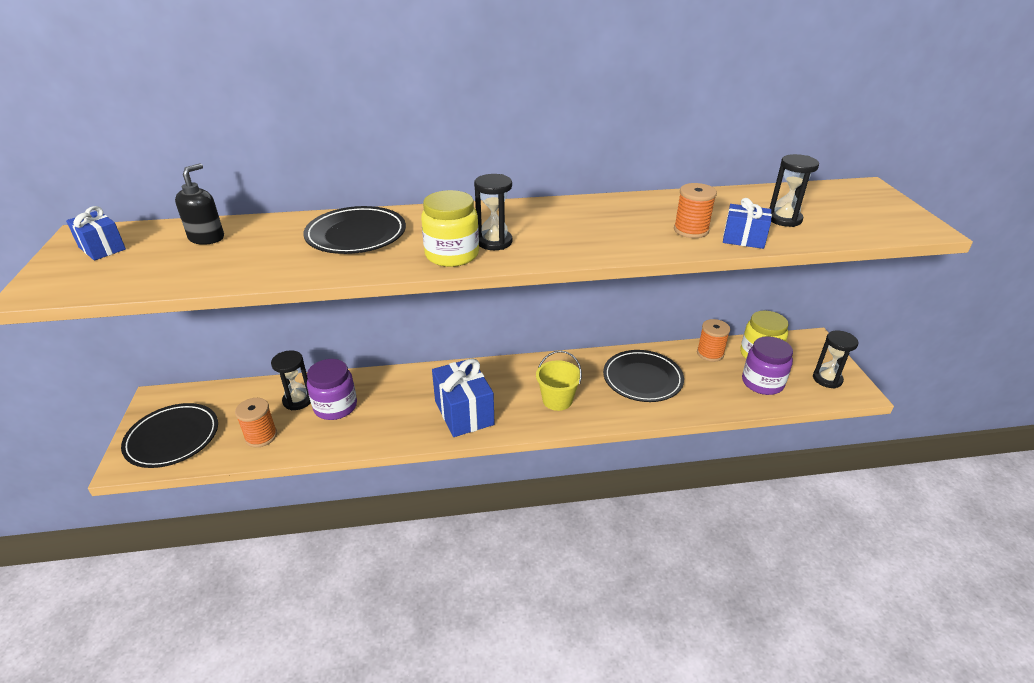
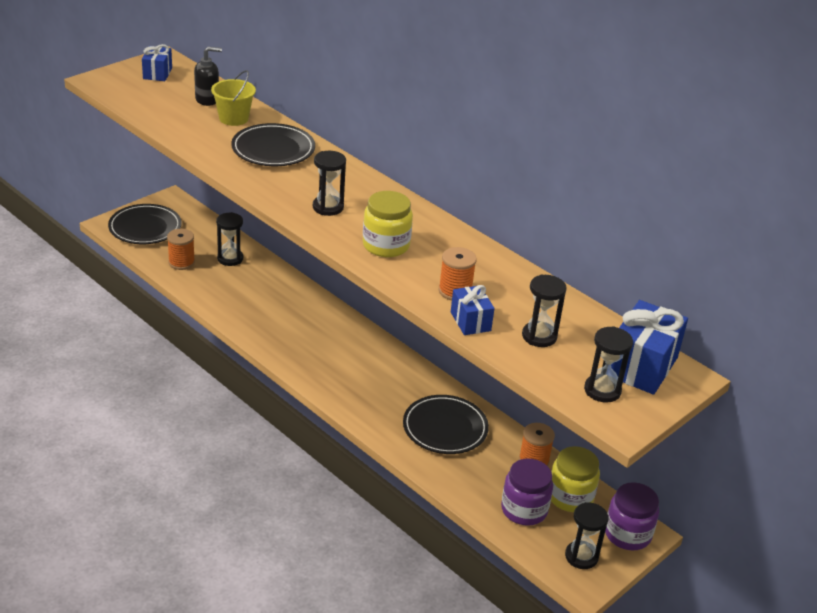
camera: 50 degrees right, 0 degrees up
(335, 407) = (241, 279): purple jar -> purple jar (627, 534)
(452, 255) = (289, 197): yellow jar -> yellow jar (386, 245)
(464, 412) = (298, 344): blue gift -> blue gift (641, 366)
(557, 400) = (363, 387): yellow bucket -> yellow bucket (233, 118)
(875, 220) = (602, 390): none -> black hourglass

